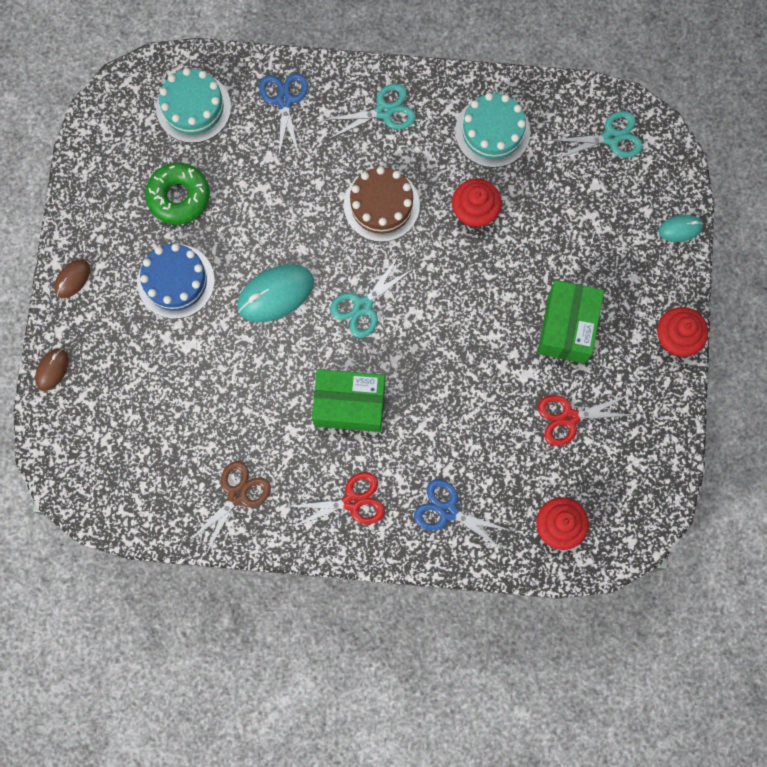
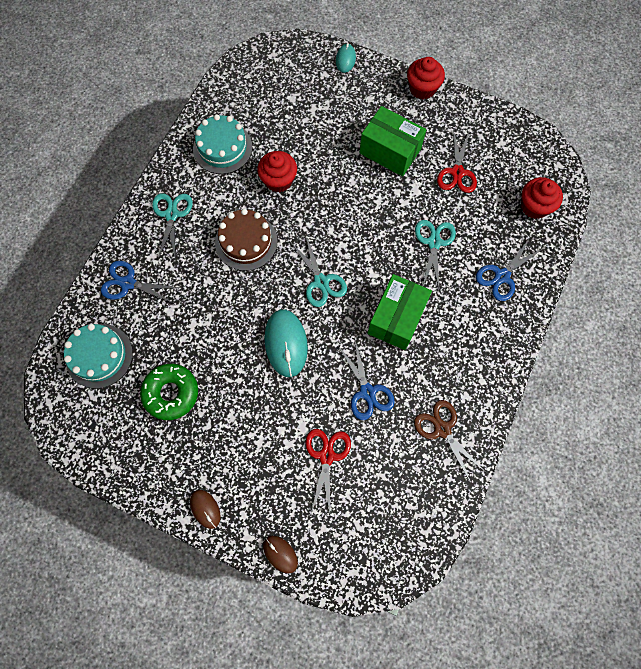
camera: 70 degrees left, 5 degrees down
(176, 281) = (243, 419): blue cake -> none
(251, 401) = (367, 392): none -> blue scissors
(352, 501) = (474, 342): red scissors -> red scissors (326, 456)
(611, 137) = (261, 77): turquoise scissors -> turquoise scissors (434, 242)

